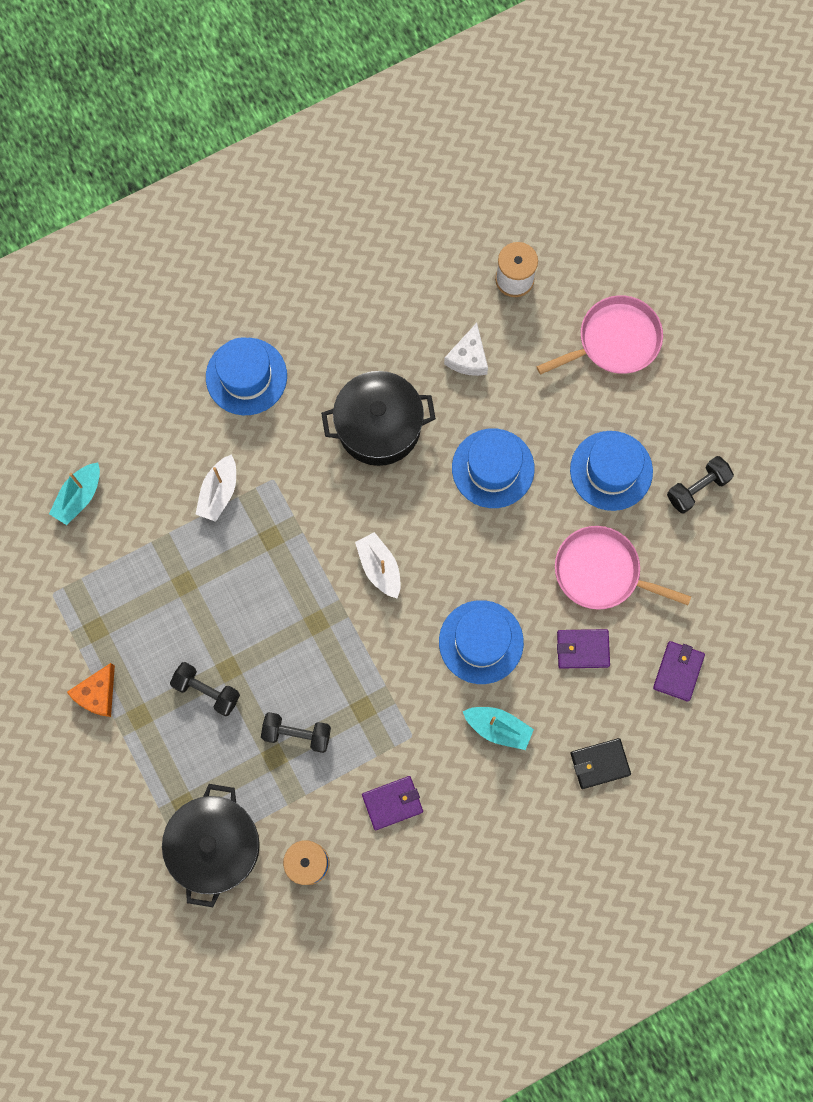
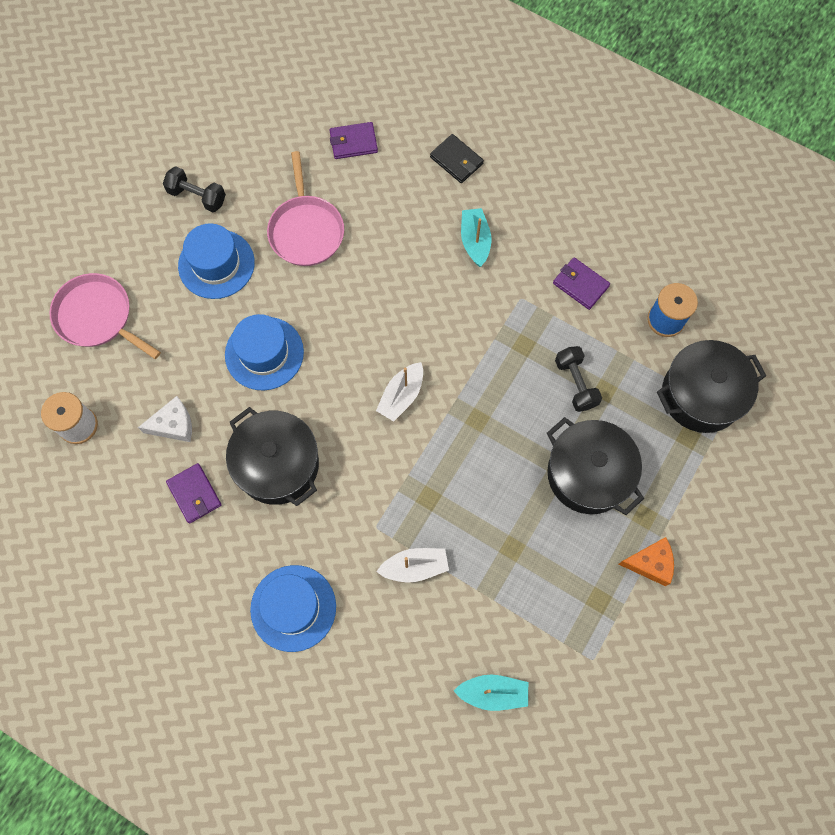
camera: 120 degrees left, 5 degrees down
(207, 691) = (588, 474): black dumbbell -> black pot
(481, 642) = (415, 287): blue hat -> none
(582, 649) = (376, 213): purple wallet -> purple wallet (194, 494)

